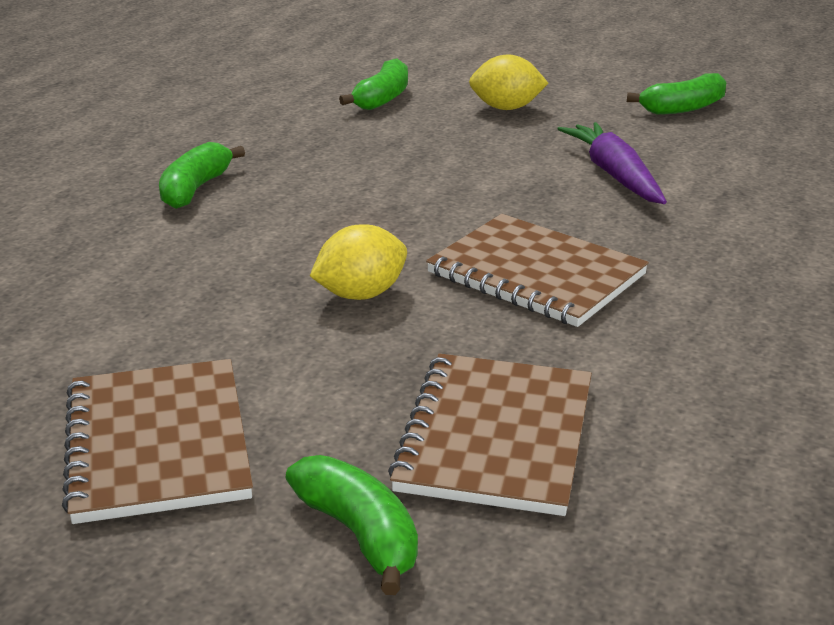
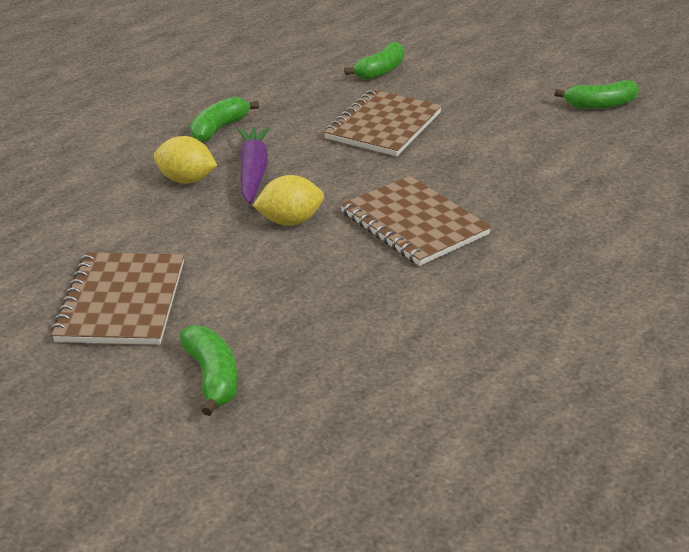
camera: 15 degrees right, 5 degrees up
(495, 437) = (325, 331): brown notebook -> brown notebook (383, 126)
(506, 108) = (466, 89): yellow lemon -> yellow lemon (186, 180)
(614, 175) = (514, 154): purple carrot -> purple carrot (253, 172)

